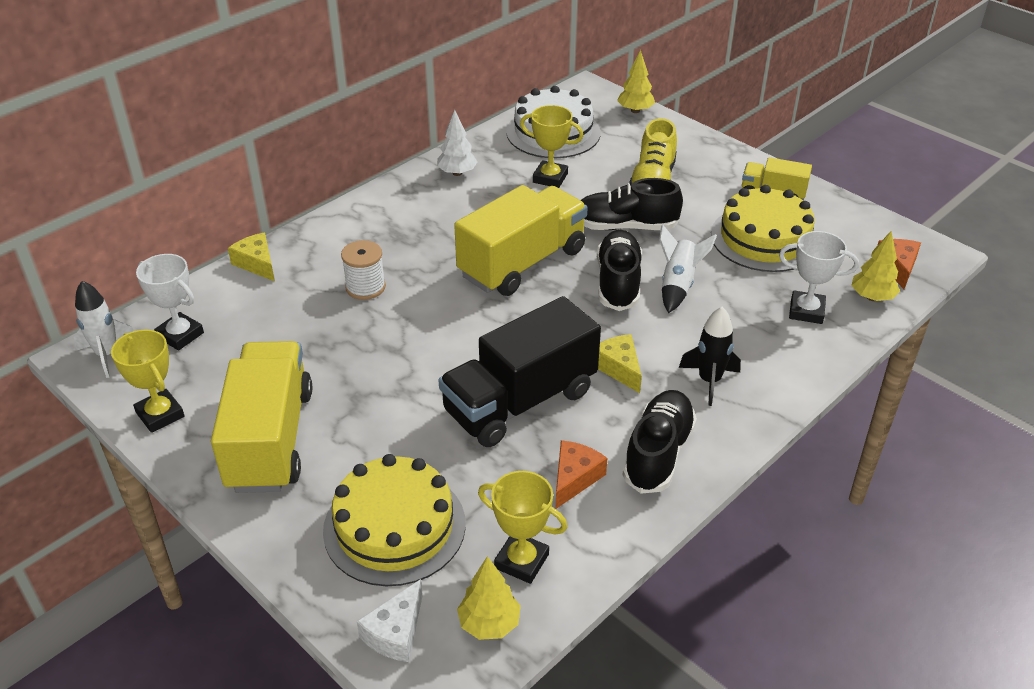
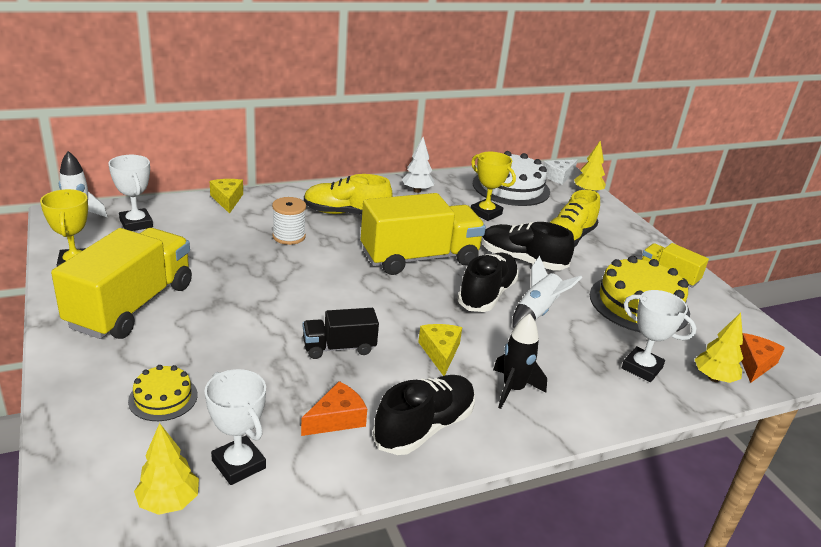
camera: 20 degrees right, 10 degrees down
(394, 526) = (163, 398): yellow cake -> yellow cake, size x0.51
(396, 632) = (90, 476): white cheese -> white cheese (558, 177)
(403, 233) = (346, 213): none -> yellow shoe
(520, 401) = (339, 347): black truck -> black truck, size x0.51
(521, 561) = (238, 464): yellow trophy -> white trophy

